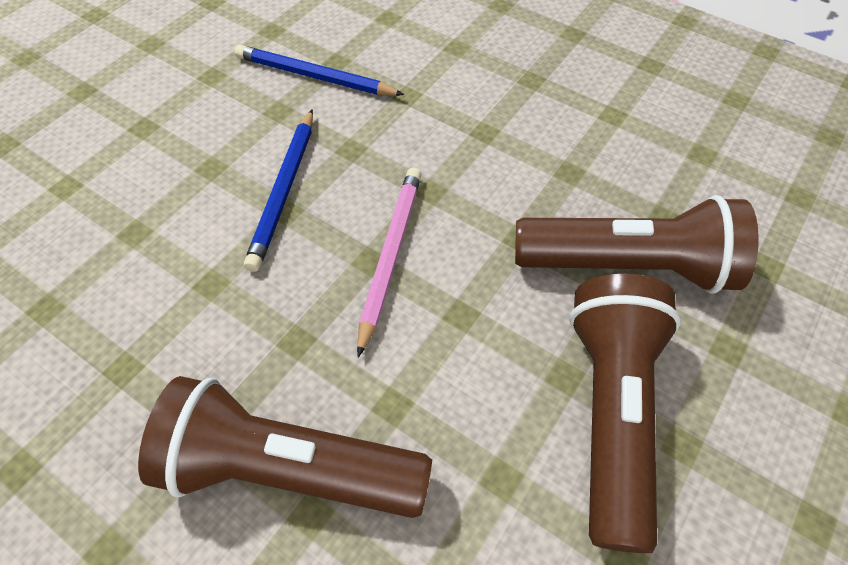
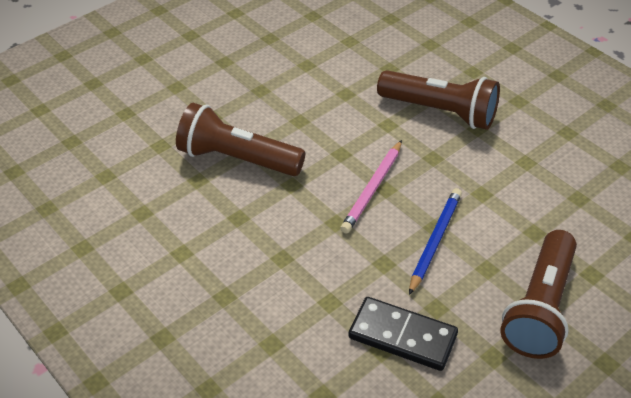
camera: 165 degrees left, 10 degrees down
(315, 76) = (402, 336): blue pencil -> black domino
(611, 412) = (285, 105): brown flashlight -> brown flashlight (540, 308)

